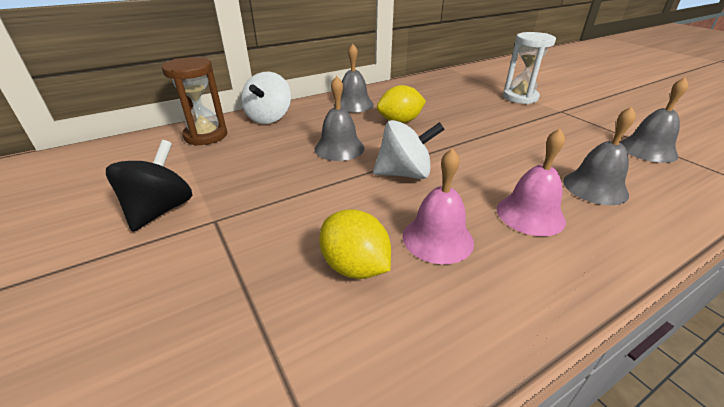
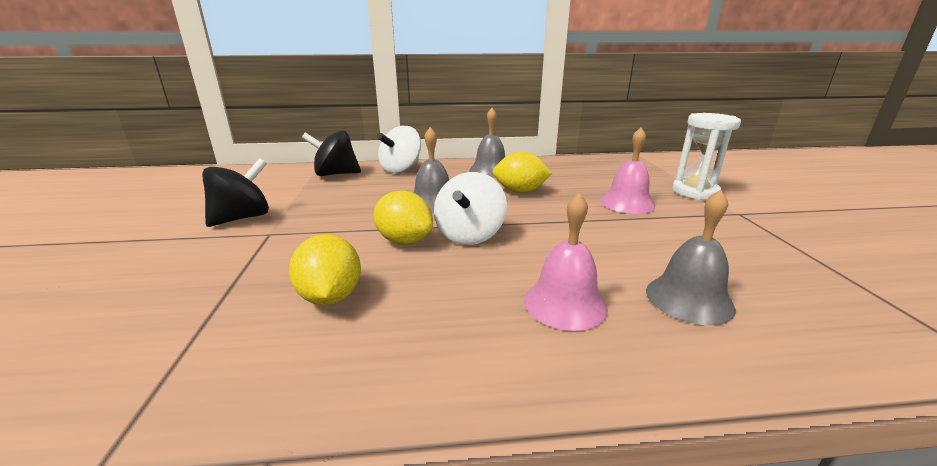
camera: 25 degrees right, 10 degrees down
(206, 136) = (335, 174): brown hourglass -> black spinning top
(357, 193) = (404, 241): none -> yellow lemon
(404, 174) = (469, 235): white spinning top -> white spinning top turned 90 degrees clockwise
(437, 238) = (434, 297): pink bell -> pink bell (627, 203)
(647, 150) = (830, 278): grey bell -> none

